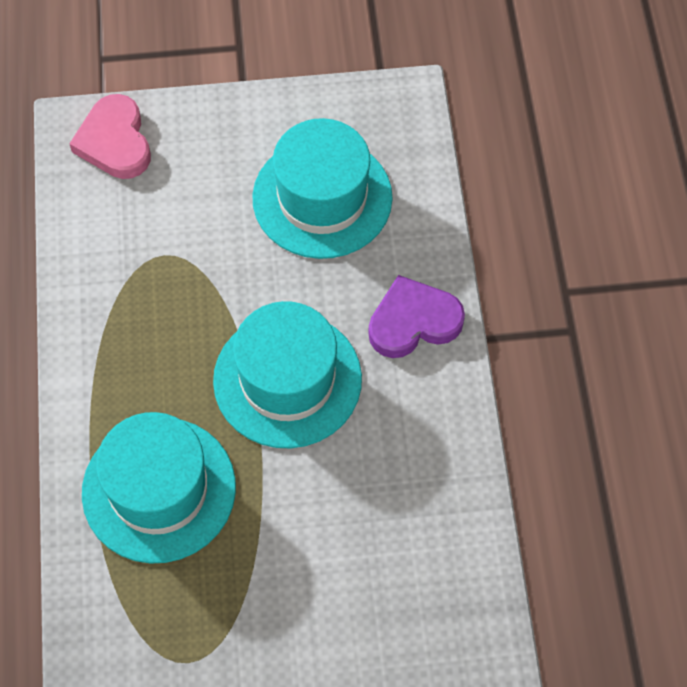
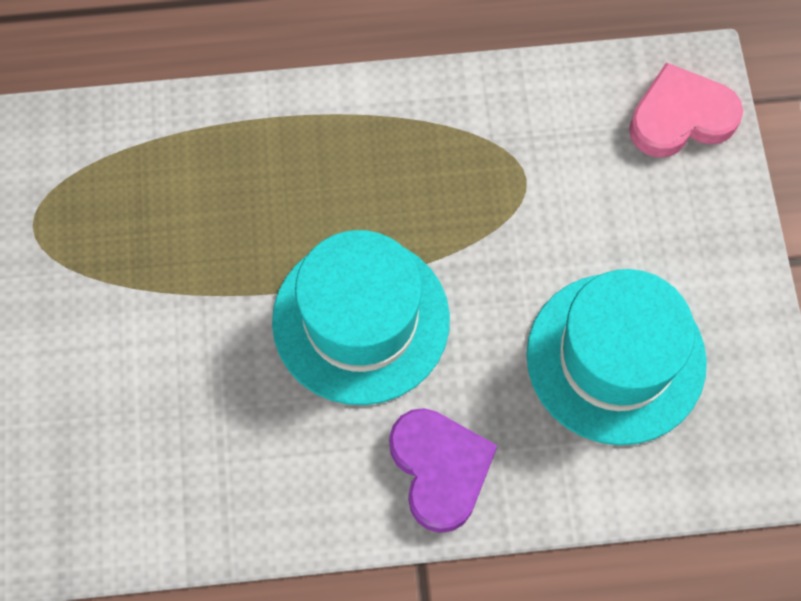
camera: 90 degrees right, 5 degrees up
(159, 489) = (229, 187): turquoise hat -> none

